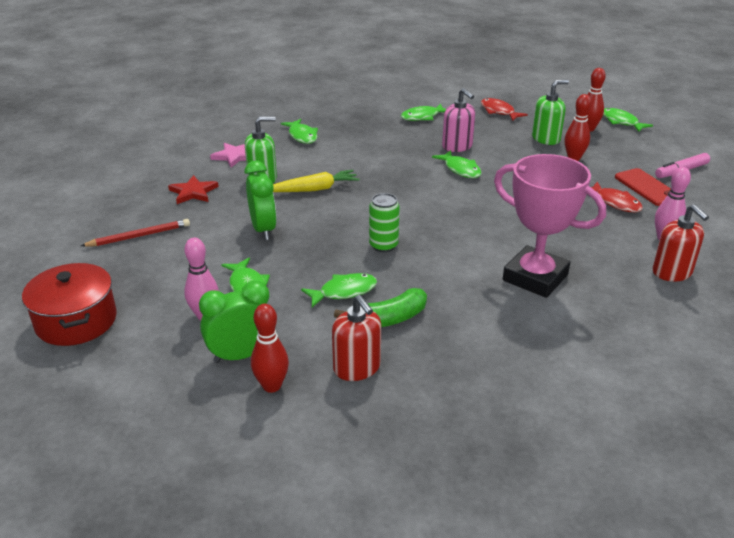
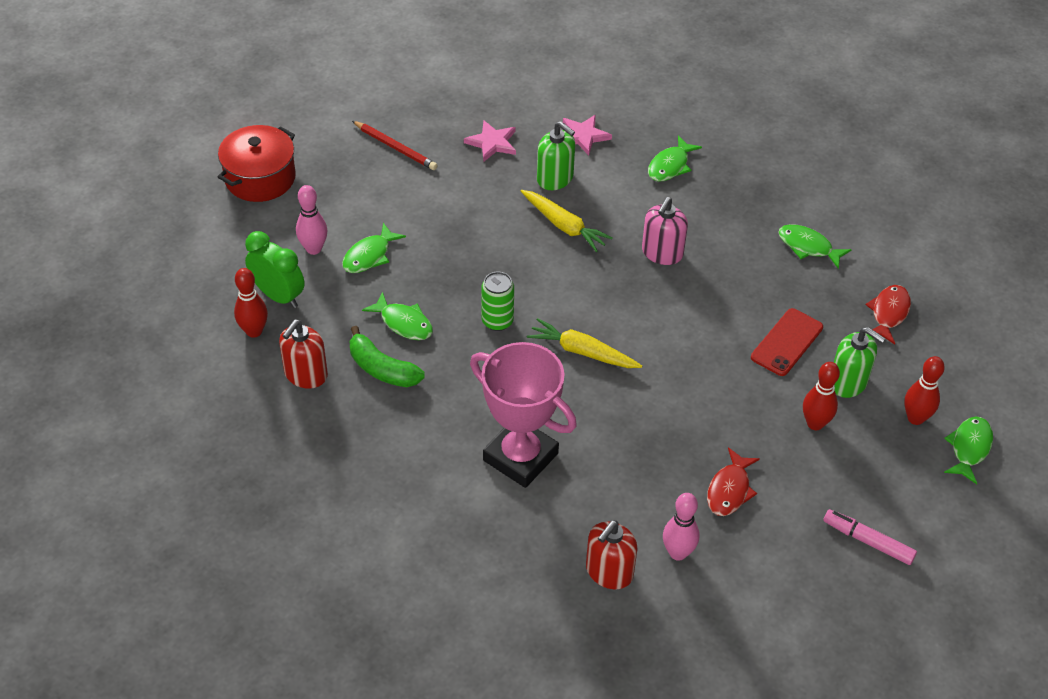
camera: 60 degrees right, 15 degrees up
(193, 192) = (492, 143): red star -> pink star
(263, 229) = (464, 223): green clock -> none
(446, 219) = (582, 352): none -> yellow carrot
(457, 146) = (755, 305): pink soap dispenser -> pink soap dispenser (662, 253)
(460, 169) = (700, 327): green fish -> none
(535, 277) = (520, 457): pink trophy -> pink trophy turned 60 degrees counterclockwise
(647, 187) = (792, 513): red phone -> red phone (786, 342)

